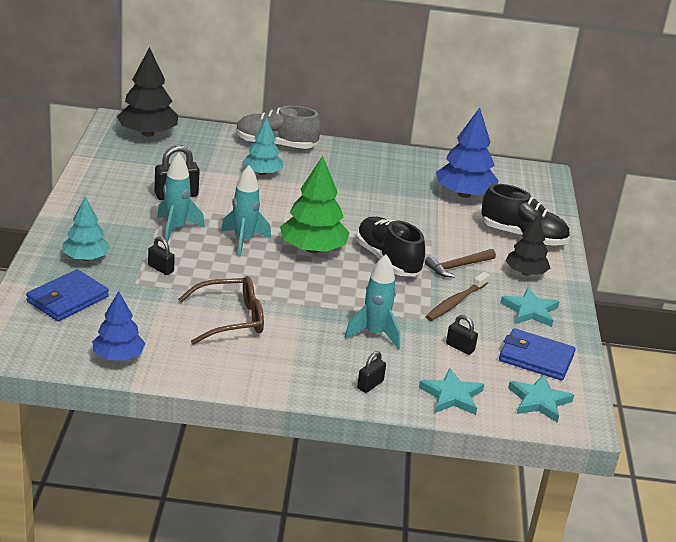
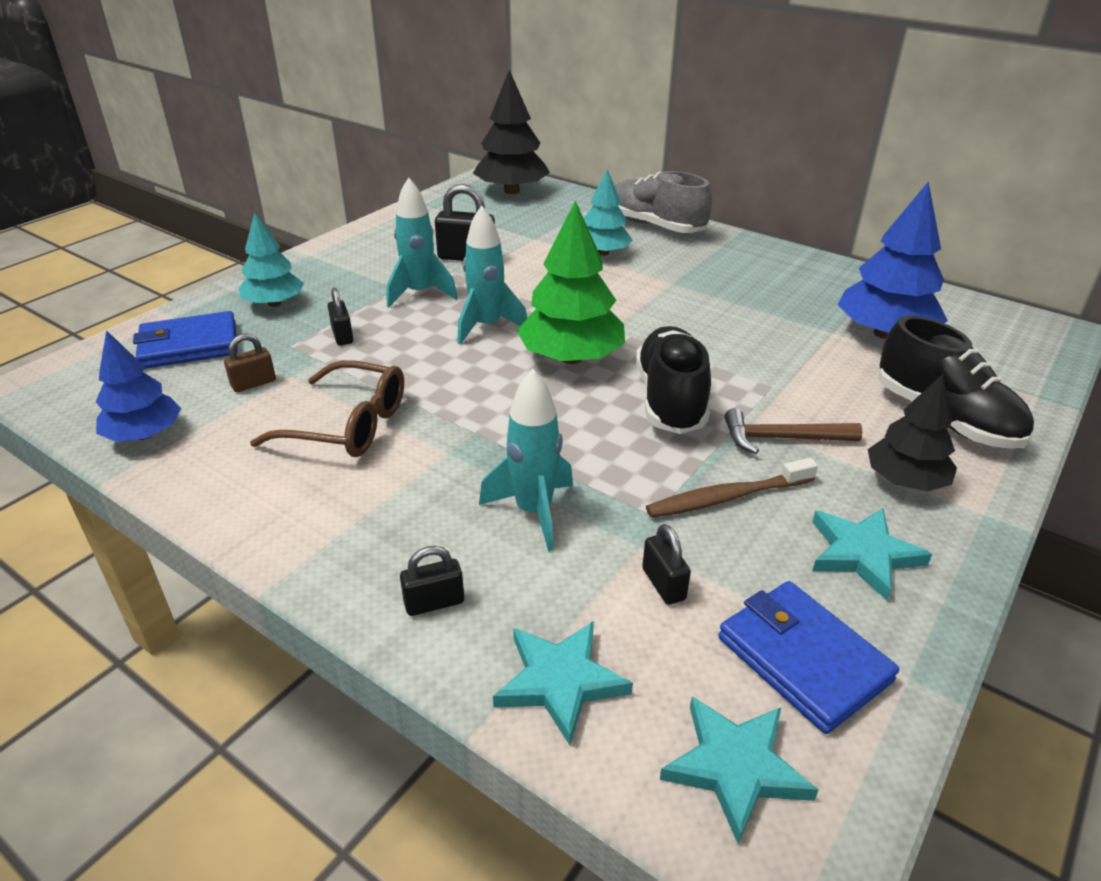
camera: 35 degrees right, 5 degrees up
(144, 311) = (253, 383): none -> brown padlock

